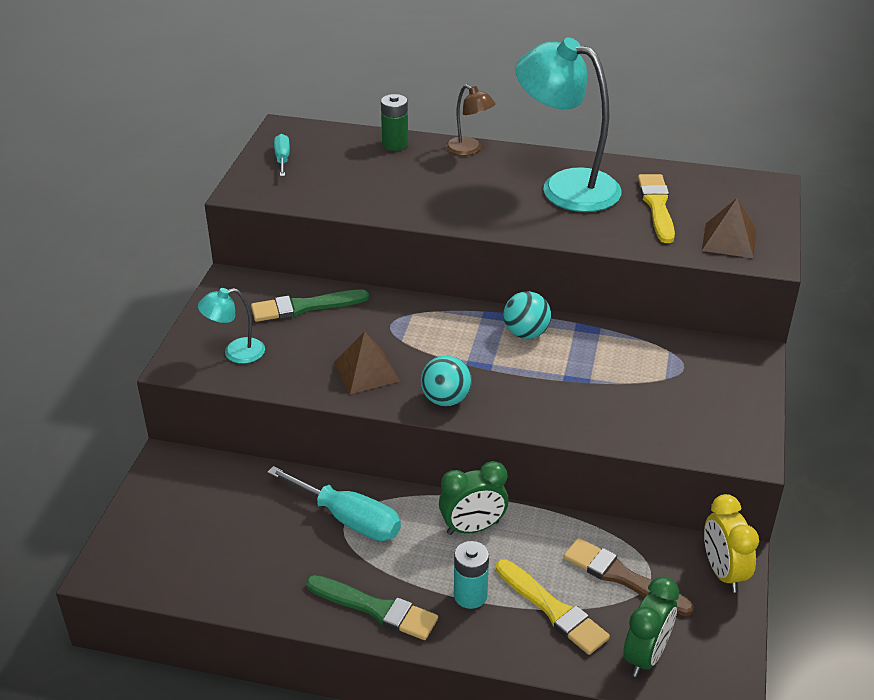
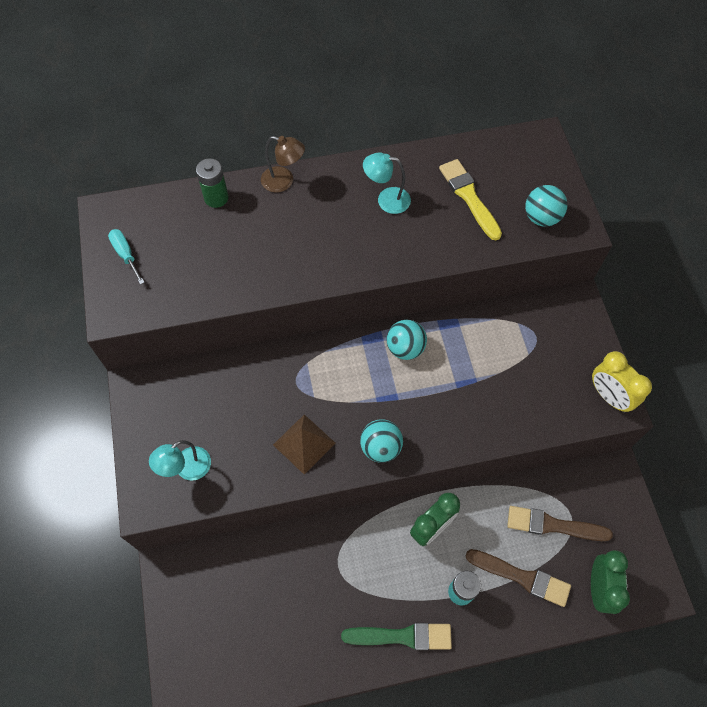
camera: 25 degrees left, 25 degrees up
(304, 307) = (215, 391): green brush -> none
(349, 519) = (339, 561): turquoise screwdriver -> none
(553, 609) = (521, 577): yellow brush -> brown brush
(566, 186) = (386, 200): turquoise lamp -> turquoise lamp, size x0.48
(723, 572) = (615, 489): yellow clock -> yellow clock (609, 396)
(729, 240) = (541, 217): brown pyramid -> turquoise ball

